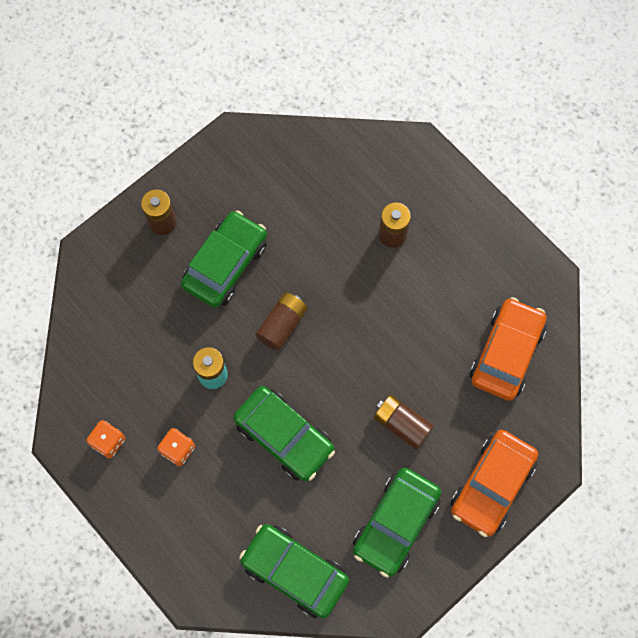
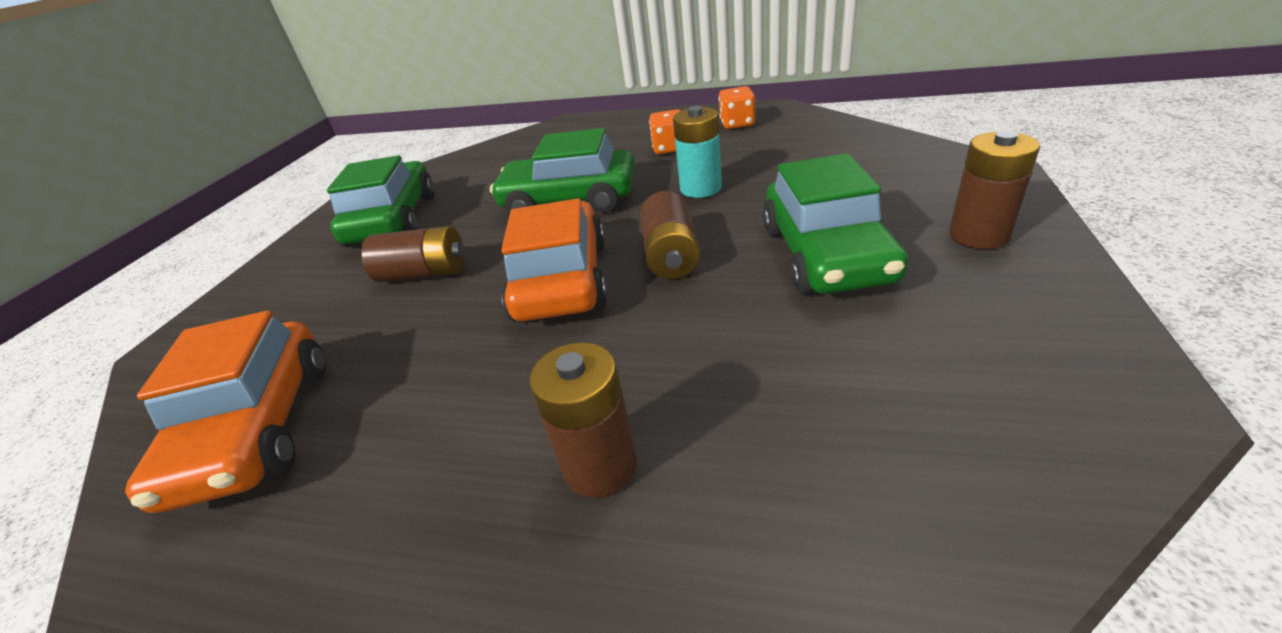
camera: 150 degrees right, 35 degrees down
(294, 571) = (486, 161): green car -> none
(492, 485) = (267, 294): orange car -> orange car (561, 280)

